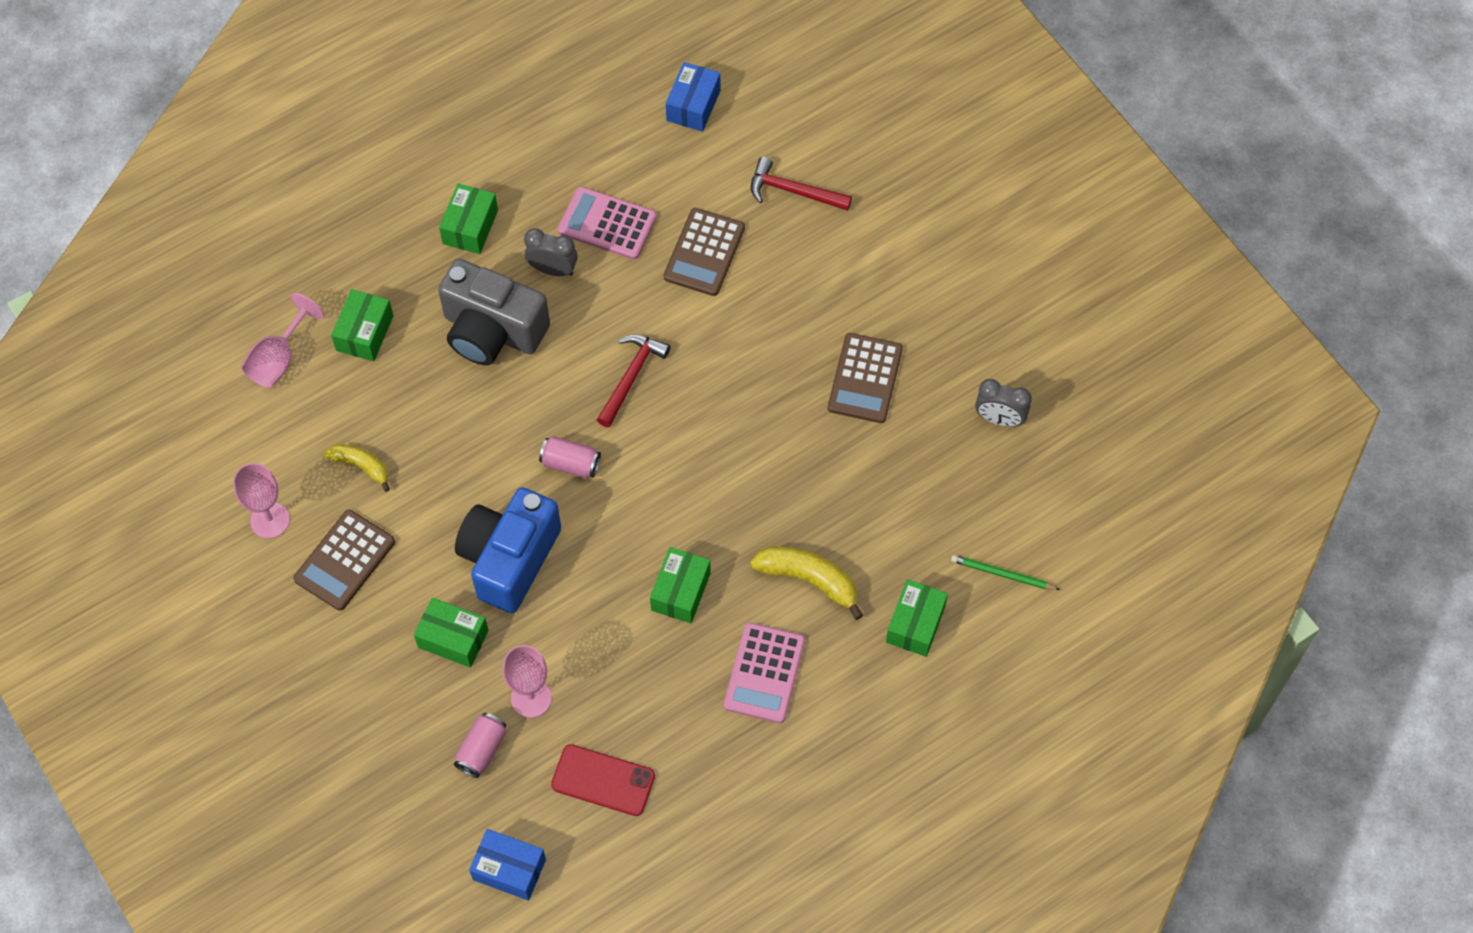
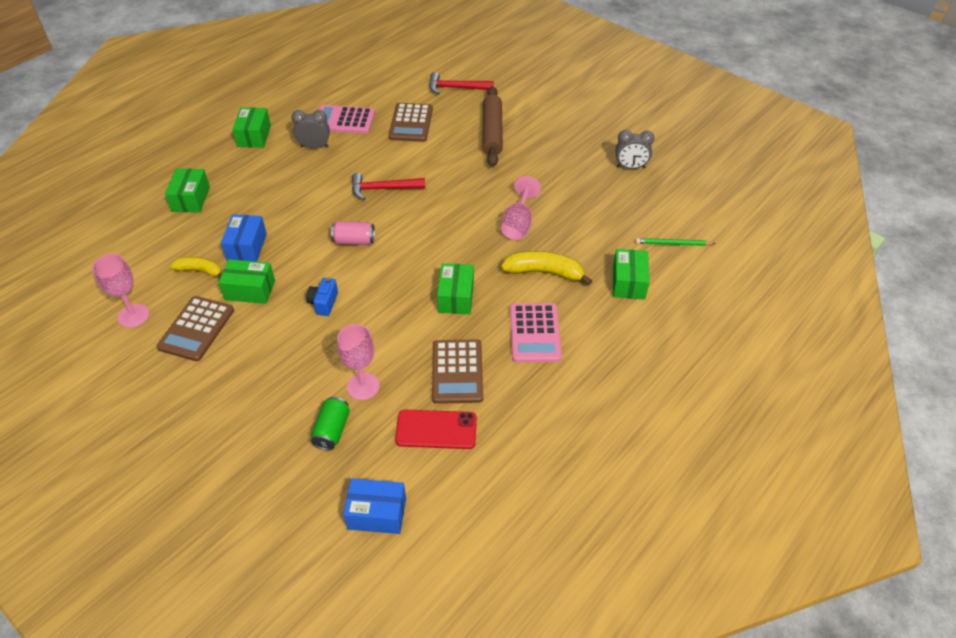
camera: 15 degrees left, 15 degrees down
(279, 359) = (129, 223): pink goblet -> pink goblet (518, 224)
(453, 639) = (292, 361): green box -> green box (250, 290)
(482, 750) = (332, 430): pink can -> green can
(492, 331) = (281, 183): grey camera -> none
(509, 559) = (323, 303): blue camera -> blue camera, size x0.41
(631, 377) = (383, 189): red hammer -> red hammer turned 105 degrees counterclockwise
(693, 105) = (382, 62): blue box -> blue box (247, 247)
(819, 300) = (492, 132): none -> brown rolling pin
(865, 378) = (536, 163): brown calculator -> brown calculator (457, 372)

